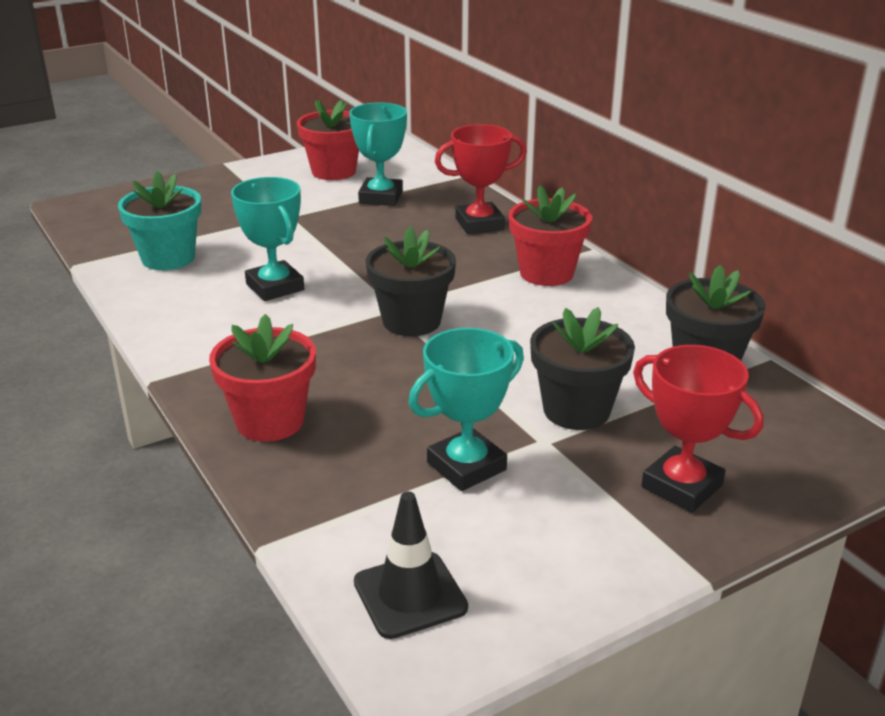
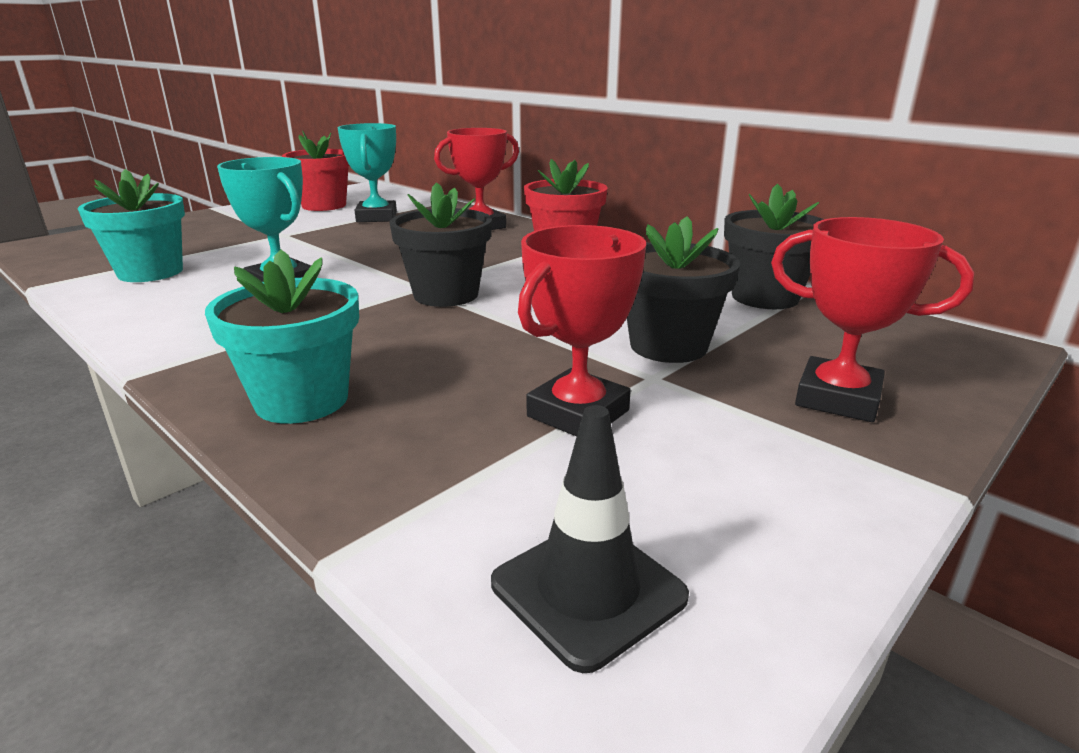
camera: 15 degrees left, 5 degrees down
(270, 421) = (302, 400): red flower pot -> turquoise flower pot
(466, 466) = (578, 413): turquoise trophy -> red trophy

